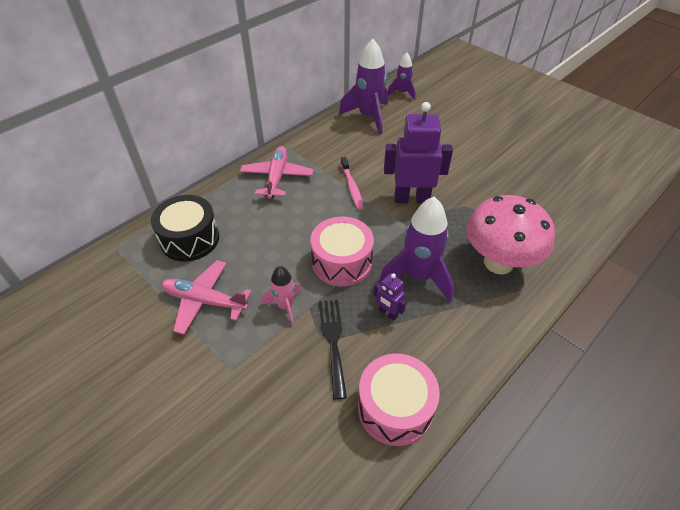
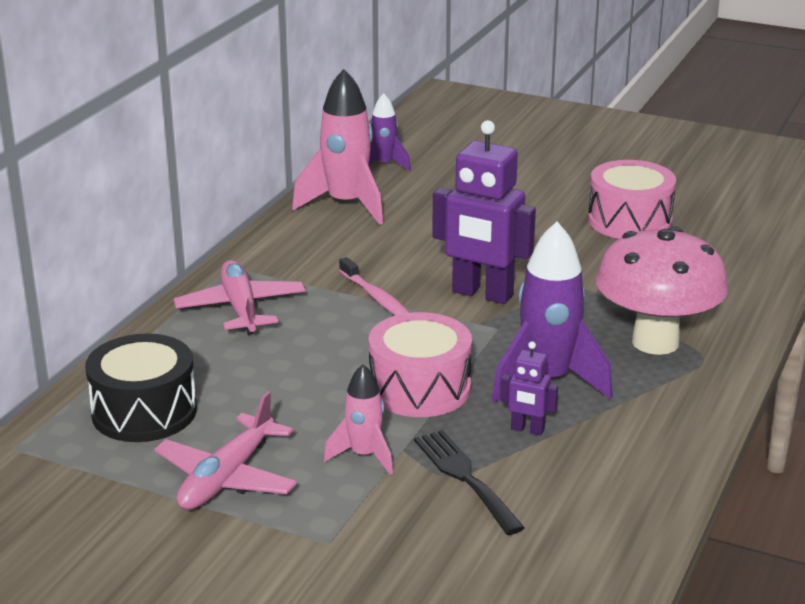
camera: 20 degrees left, 20 degrees down
(204, 301) = (227, 478): pink plane -> pink plane turned 60 degrees counterclockwise
(368, 117) = (346, 205): purple rocket -> pink rocket
(395, 408) = (599, 524): pink drum -> pink drum (629, 221)
(411, 198) = (482, 294): purple robot -> purple robot turned 135 degrees counterclockwise

